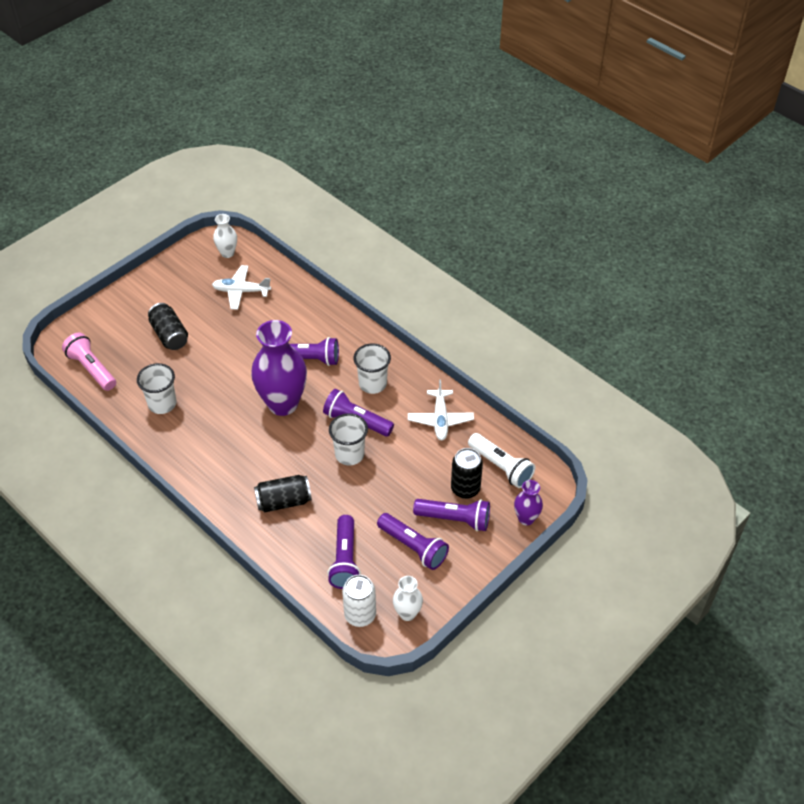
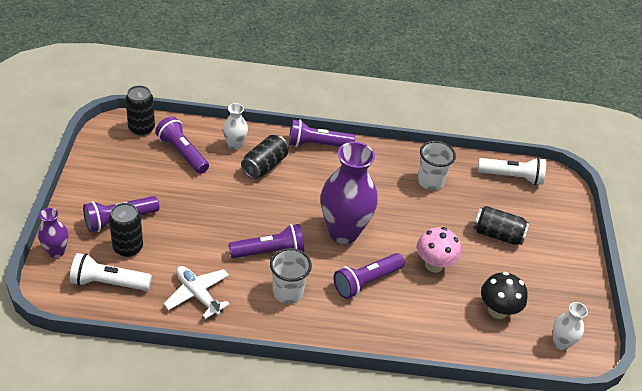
camera: 135 degrees right, 5 degrees down
(91, 369) = (512, 177): pink flashlight -> white flashlight
(241, 291) = (497, 310): white plane -> black mushroom
(245, 342) = (434, 265): none -> pink mushroom
(349, 454) = (249, 223): white cup -> none
(360, 615) = (141, 128): white can -> black can
(407, 613) = (108, 144): white vase -> white vase (235, 145)
(413, 547) = (137, 185): purple flashlight -> purple flashlight (317, 145)

